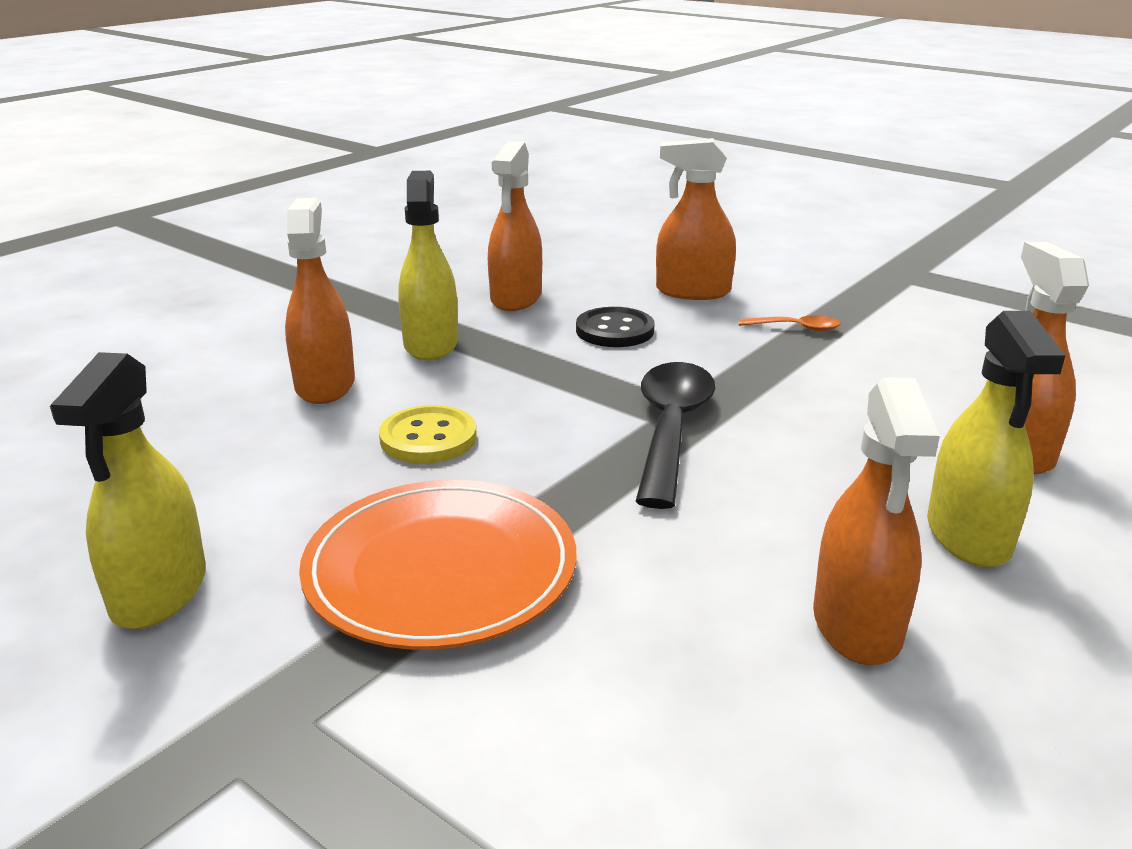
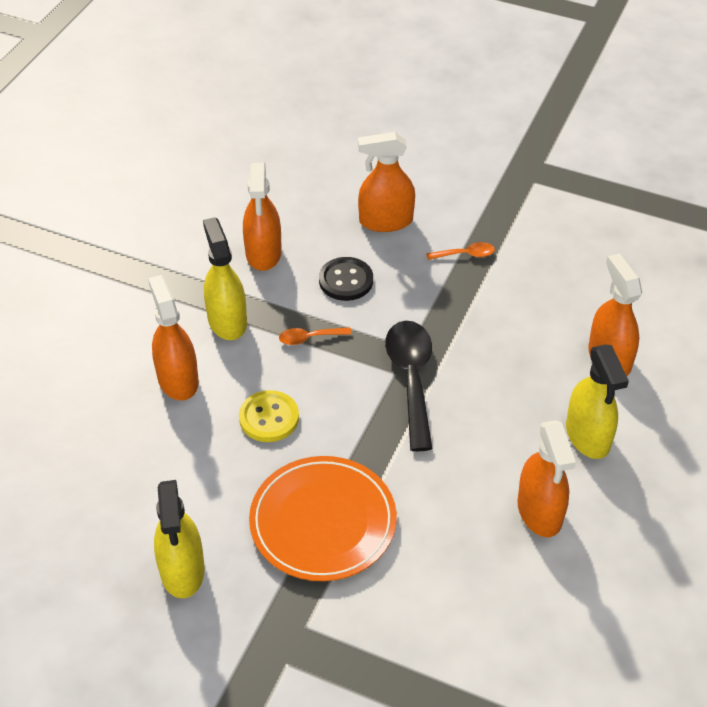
camera: 15 degrees left, 20 degrees up
(536, 372) = (309, 338): none -> orange spoon

